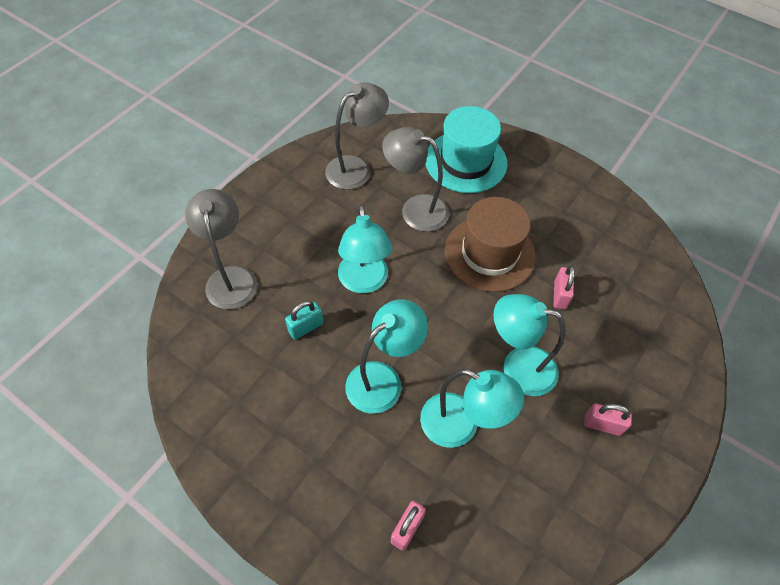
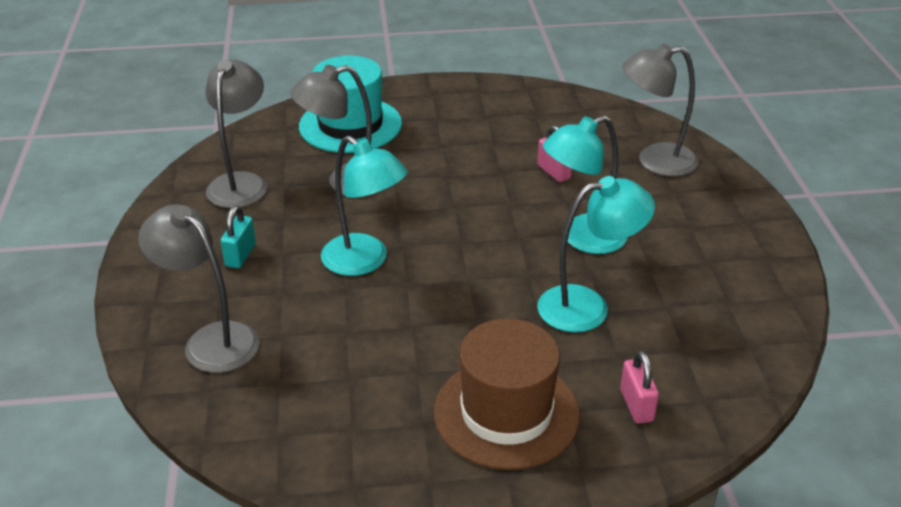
camera: 40 degrees left, 20 degrees down
(306, 327) = (349, 329): turquoise padlock -> turquoise padlock (240, 255)
(383, 379) = (477, 319): turquoise lamp -> none
(489, 253) = (457, 177): brown hat -> brown hat (506, 413)
(602, 425) = (693, 234): pink padlock -> none
(647, 338) = (654, 161): none -> grey lamp

